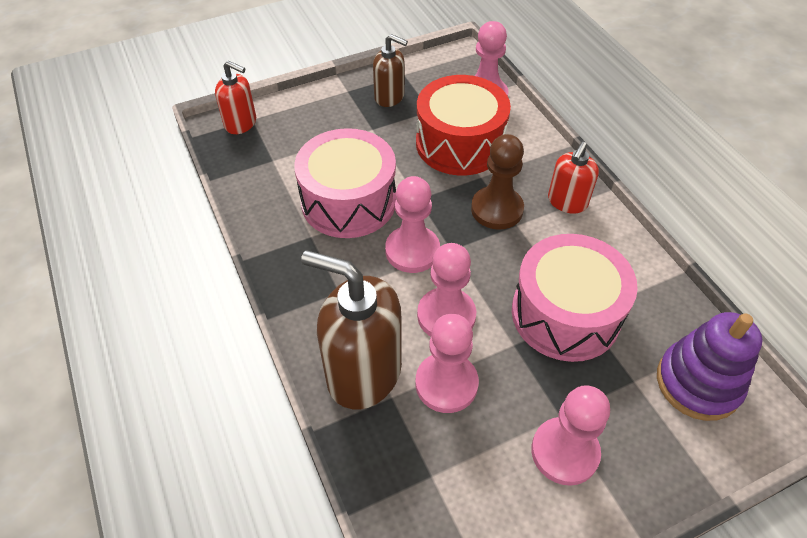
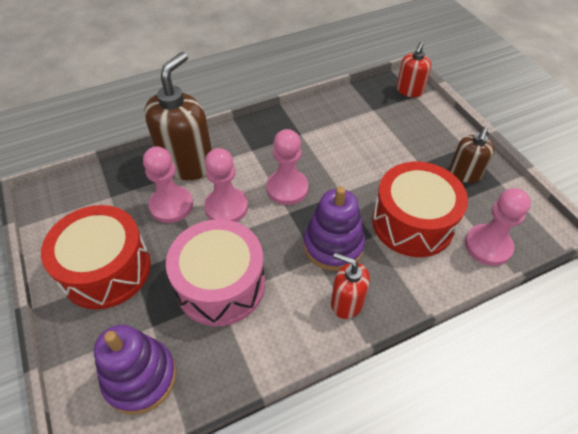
camera: 90 degrees right, 0 degrees up
(348, 201) = (335, 151): pink drum -> none
(497, 209) = (333, 245): brown pawn -> purple stacking toy
(564, 452) = (106, 269): pink pawn -> red drum

